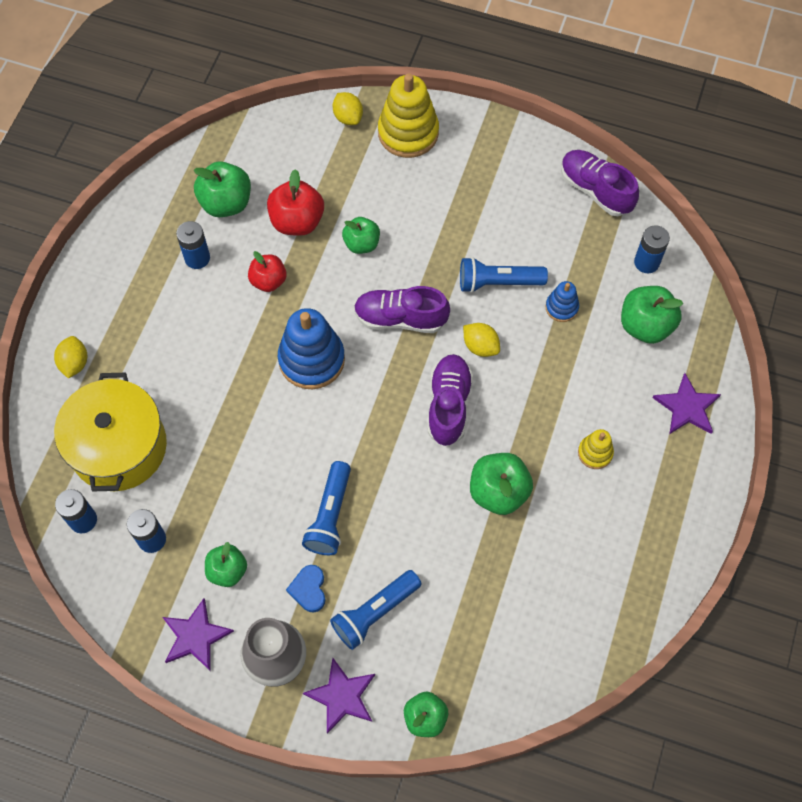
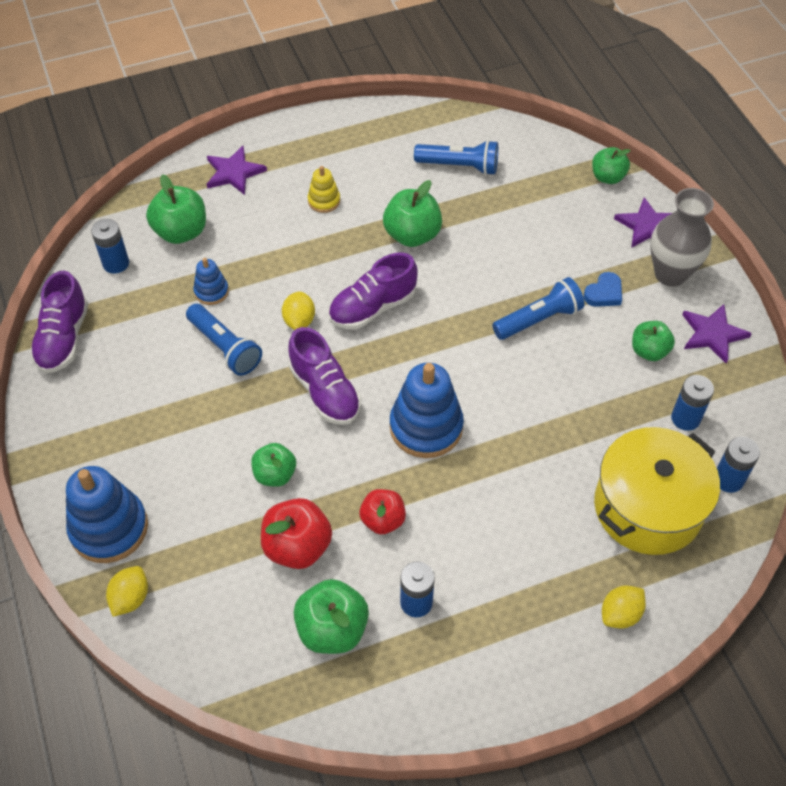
camera: 130 degrees left, 10 degrees down
(375, 612) = (575, 246): blue flashlight -> blue flashlight (459, 166)
(408, 133) = (109, 528): yellow stacking toy -> blue stacking toy

